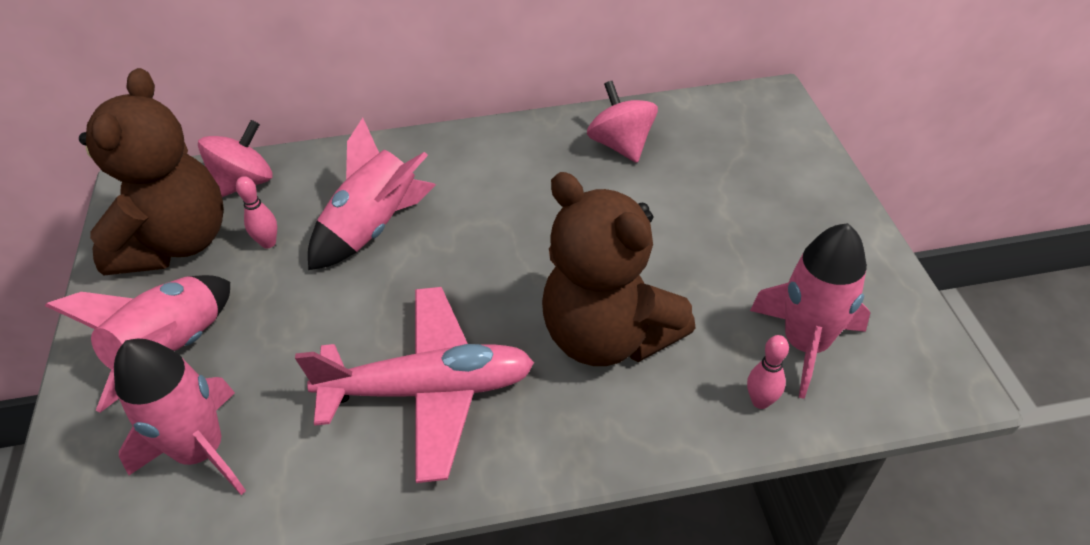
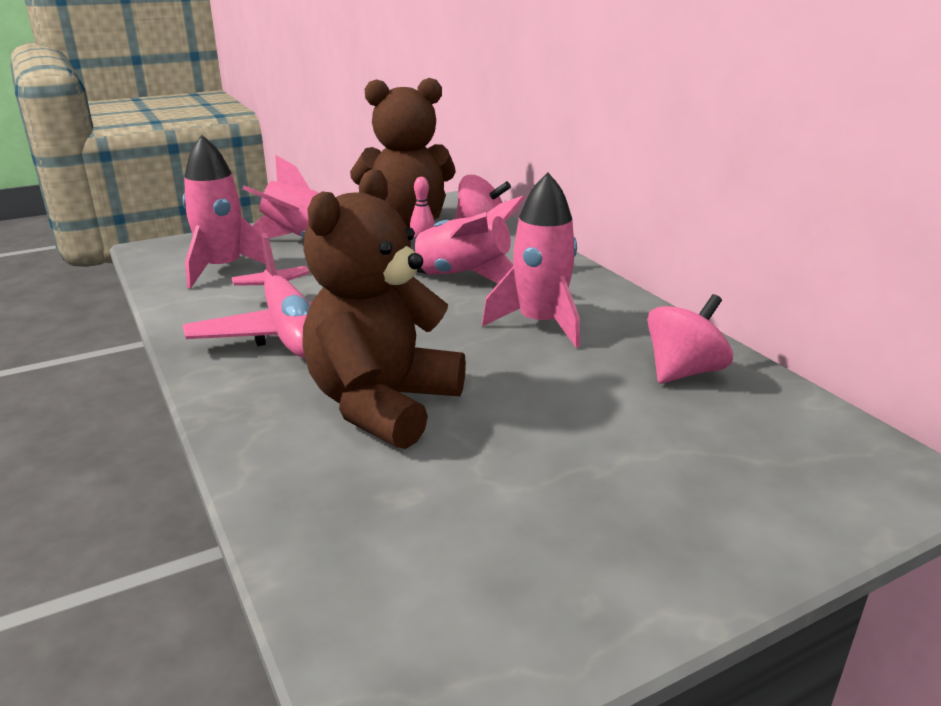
camera: 70 degrees right, 20 degrees down
(760, 401) = (316, 518): pink bowling pin -> none
(805, 344) = (421, 549): pink rocket -> pink rocket (540, 324)

